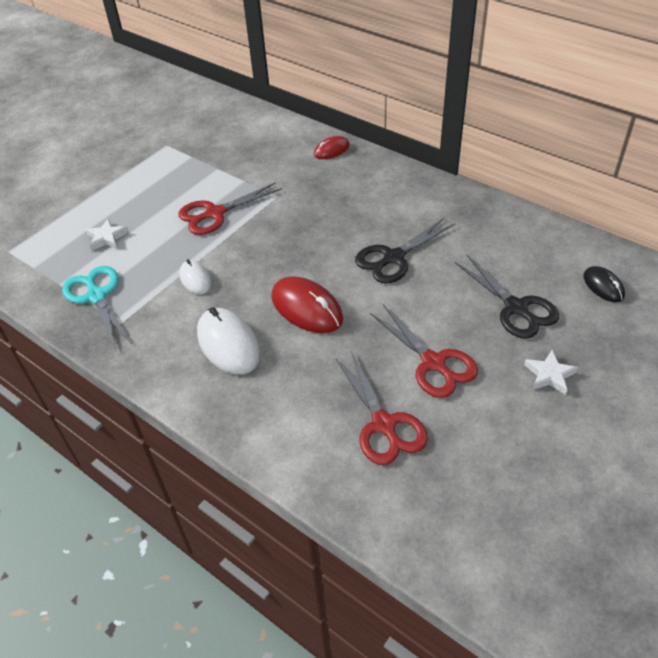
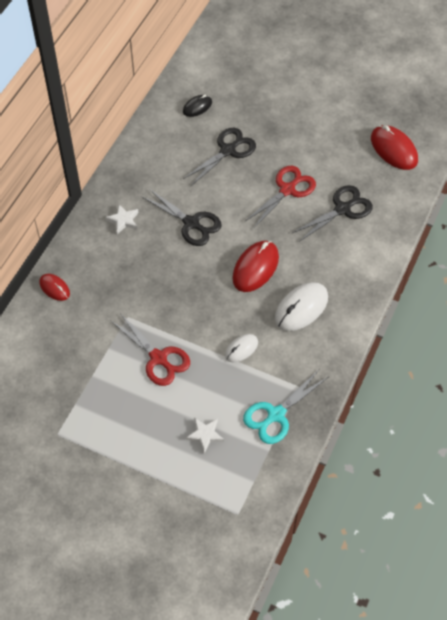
camera: 105 degrees left, 10 degrees up
(383, 424) = (342, 209): red scissors -> black scissors
(504, 532) = (393, 149): none -> red mouse
(549, 375) = (281, 133): white star -> white star (123, 220)

